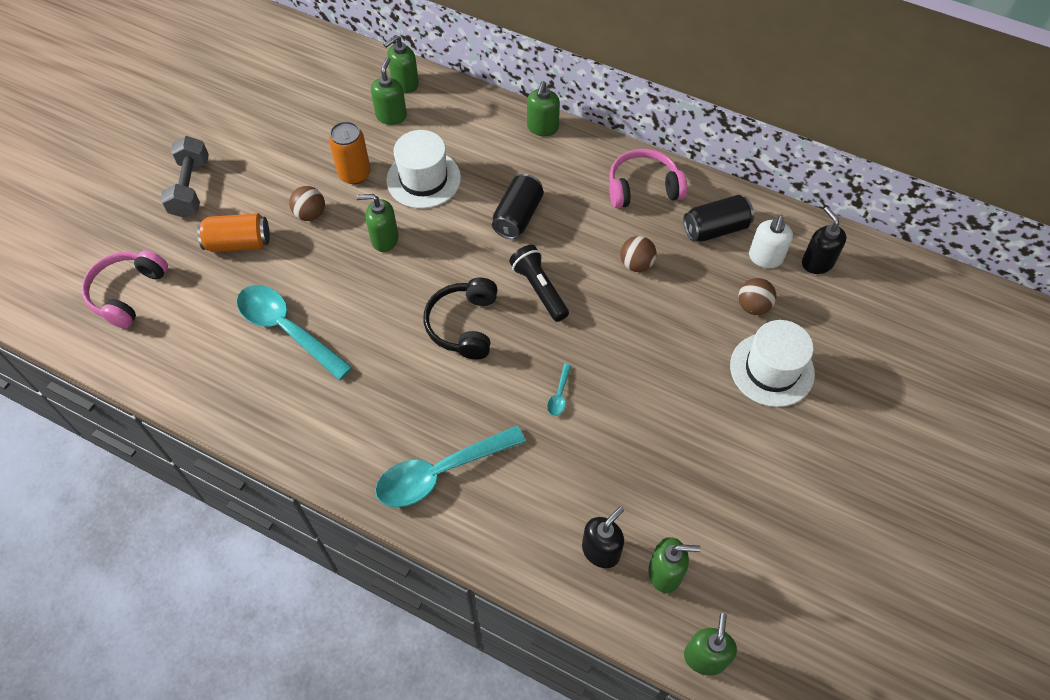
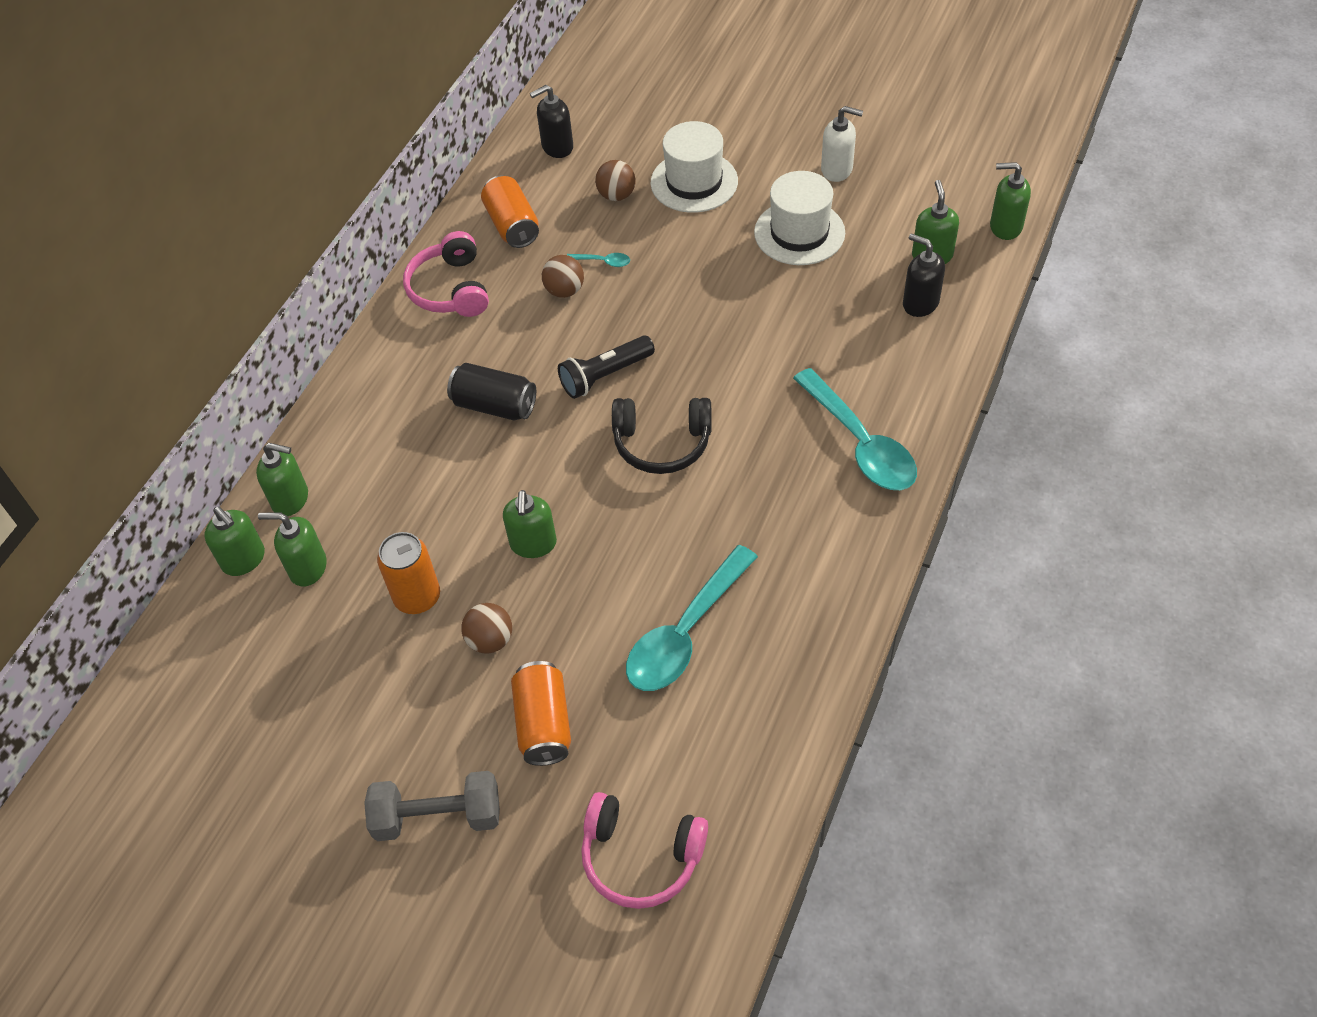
camera: 90 degrees left, 5 degrees down
(423, 179) = (430, 513): white hat -> white hat (799, 233)
(542, 128) = (345, 392): green soap dispenser -> green soap dispenser (291, 499)
(559, 395) = (747, 347): turquoise spoon -> turquoise spoon (603, 262)
(715, 229) = (512, 225): black can -> orange can
(765, 258) = (552, 186): white soap dispenser -> white soap dispenser (837, 170)

